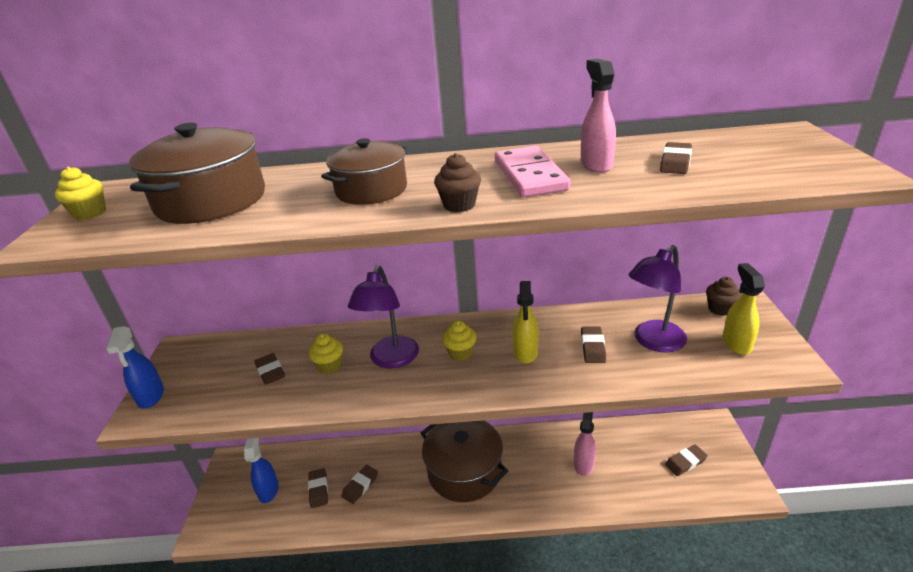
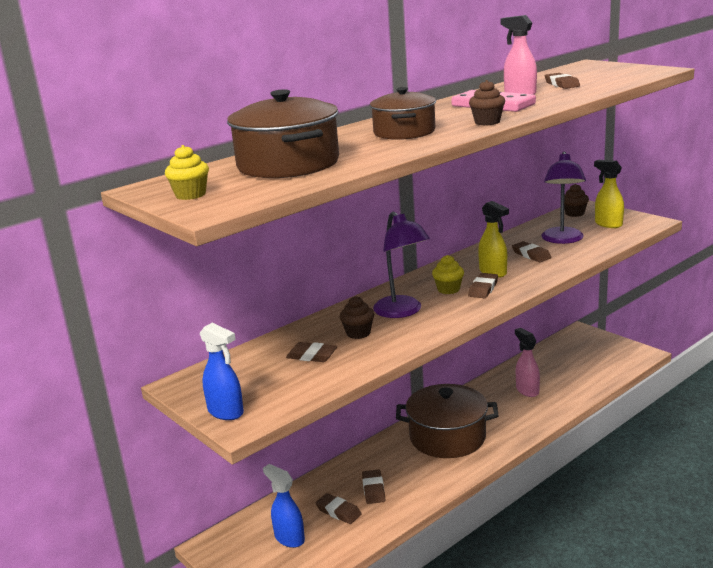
camera: 40 degrees left, 10 degrees down
(329, 366) = (358, 333): yellow cupcake -> brown cupcake
(685, 462) = (588, 358): brown eraser -> brown eraser (483, 289)

